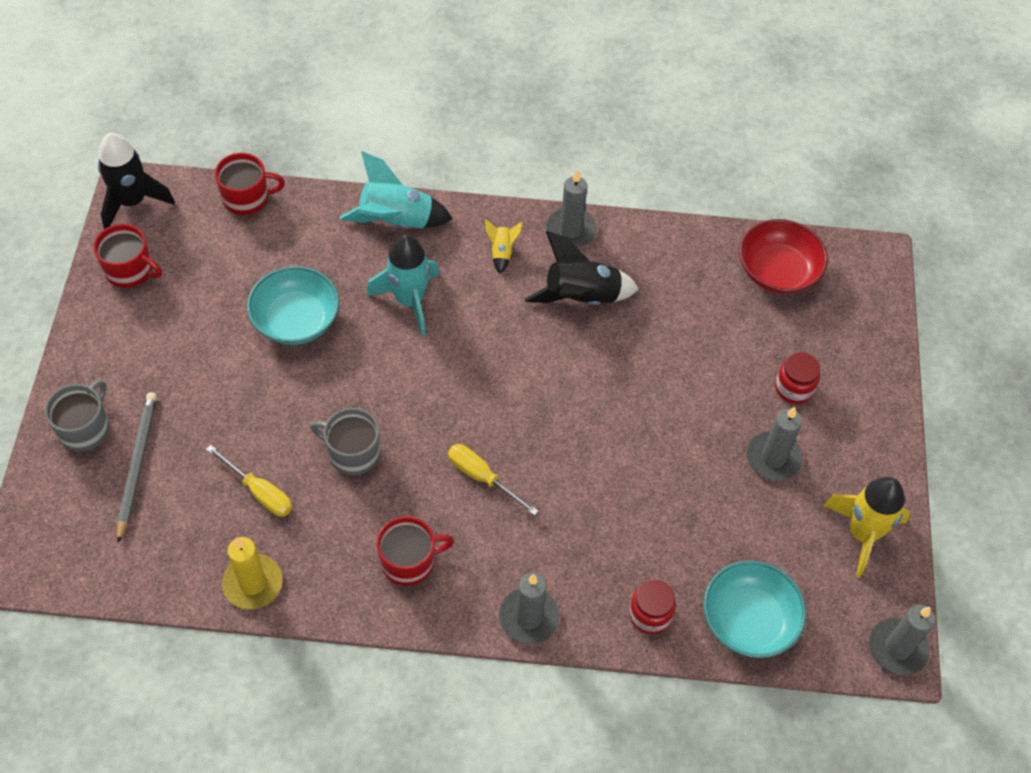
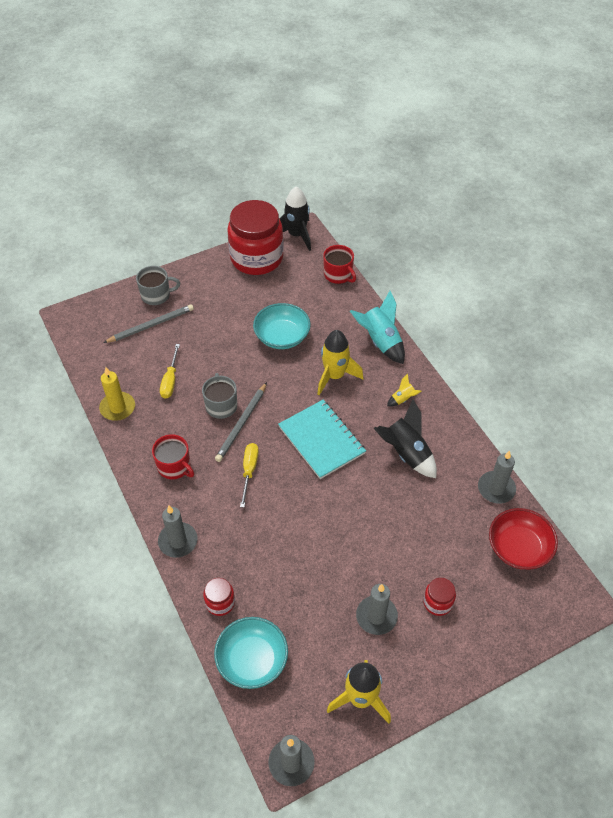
camera: 60 degrees right, 5 degrees down
(130, 270) = (256, 258): red mug -> red jar
(401, 445) = (242, 423): none -> grey pencil
(409, 300) = (334, 376): turquoise rocket -> yellow rocket
(496, 372) = (321, 440): none -> turquoise notebook
(570, 230) = (448, 423): grey candle -> grey candle (496, 489)

